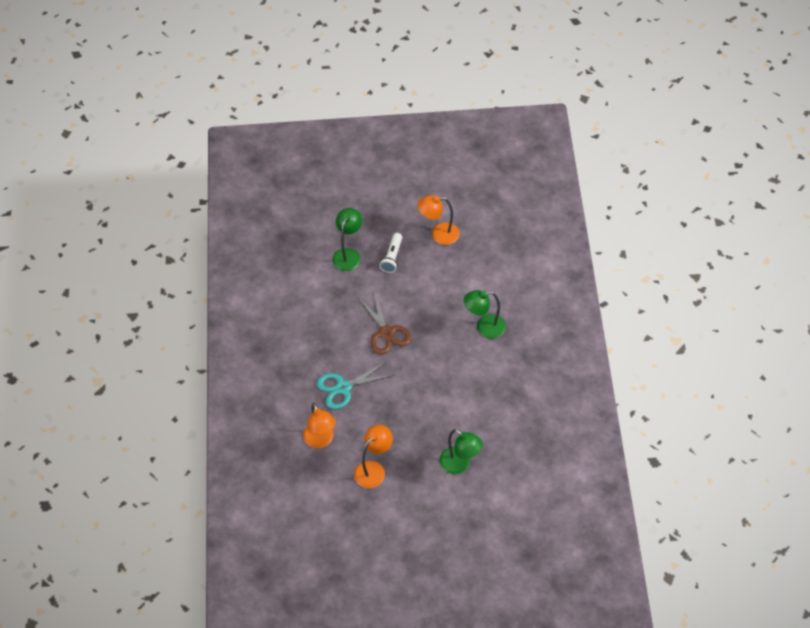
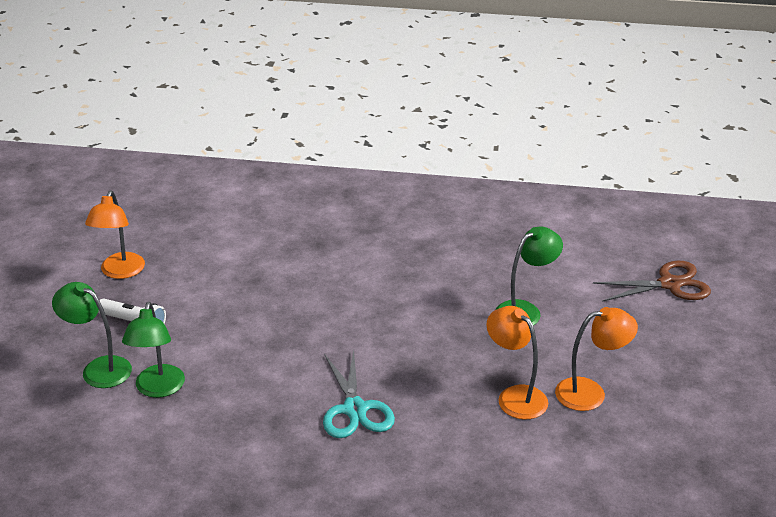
camera: 80 degrees left, 20 degrees down
(320, 441) = (448, 449): orange lamp -> orange lamp (590, 393)
(386, 332) = (270, 349): brown scissors -> brown scissors (669, 284)
(484, 327) = (305, 256): green lamp -> green lamp (158, 389)

